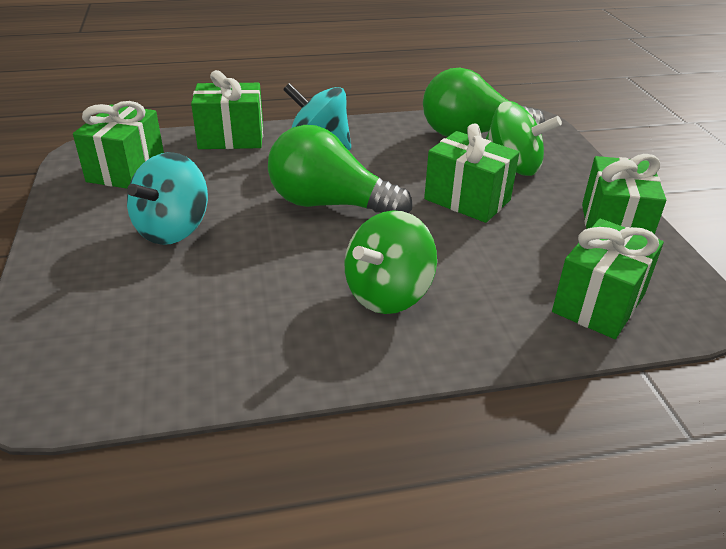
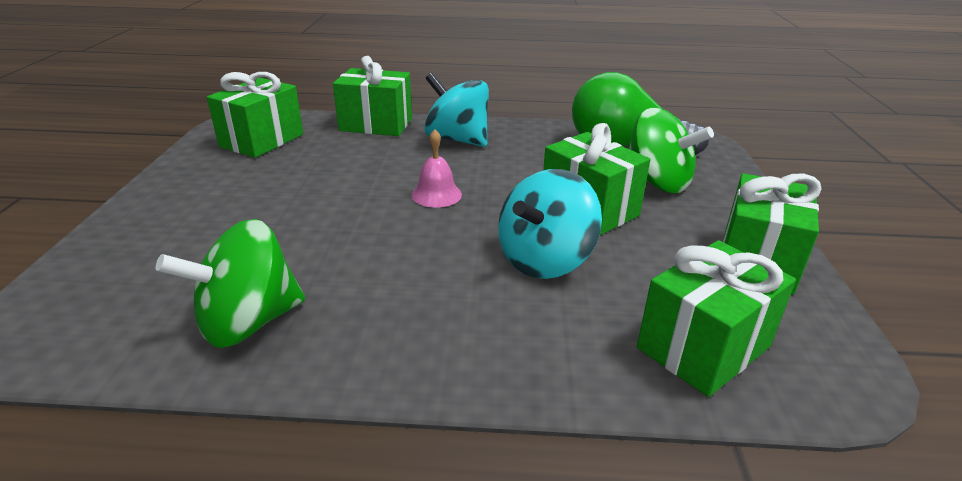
camera: 15 degrees right, 5 degrees down
(173, 229) = (268, 197): turquoise spinning top -> turquoise spinning top (545, 260)
(329, 204) = (436, 194): green light bulb -> pink bell
(388, 294) = (448, 294): green spinning top -> green spinning top (248, 322)

